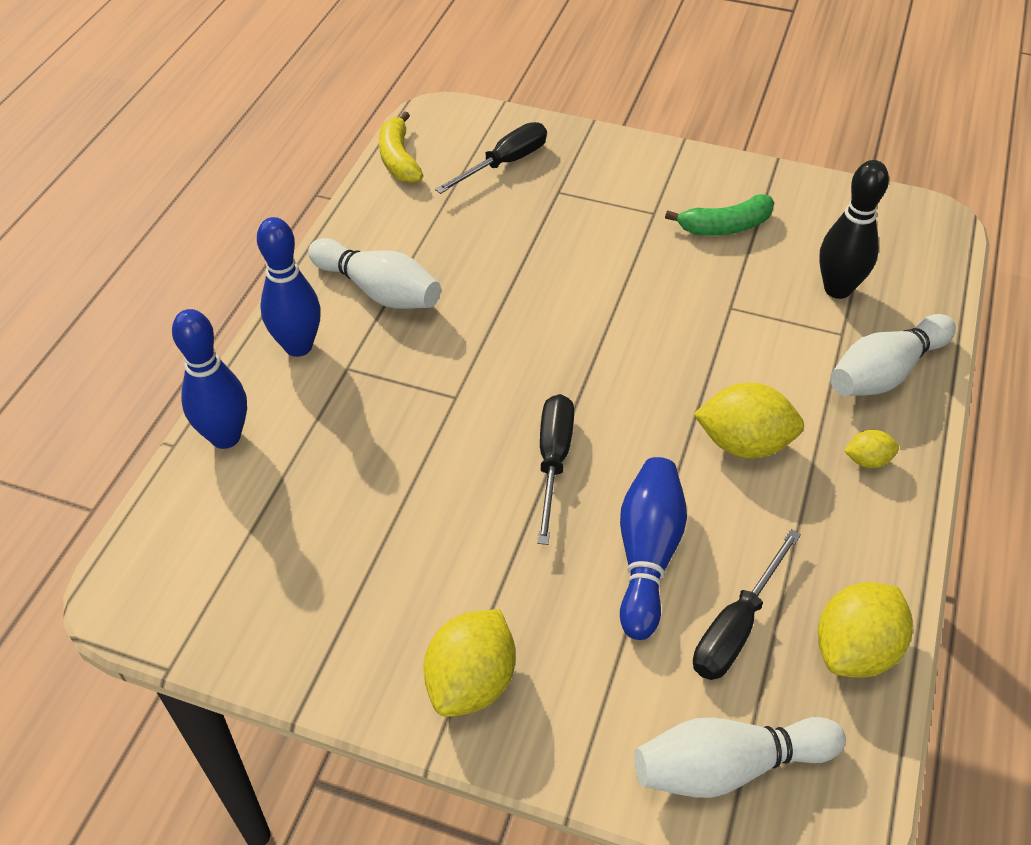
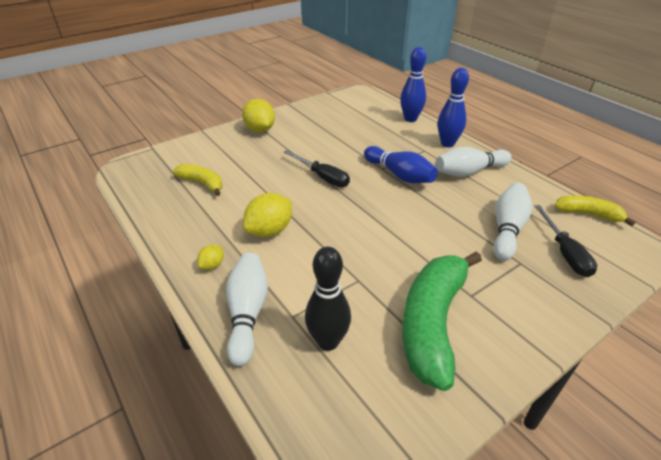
camera: 125 degrees right, 10 degrees down
(647, 555) = (254, 179): blue bowling pin -> blue bowling pin (399, 175)
(725, 226) = (433, 322): green banana -> green banana, size x1.90
(728, 766) = (168, 159): white bowling pin -> white bowling pin (507, 229)
(736, 627) = (202, 183): black screwdriver -> yellow banana
(855, 649) = (154, 205): yellow lemon -> none

